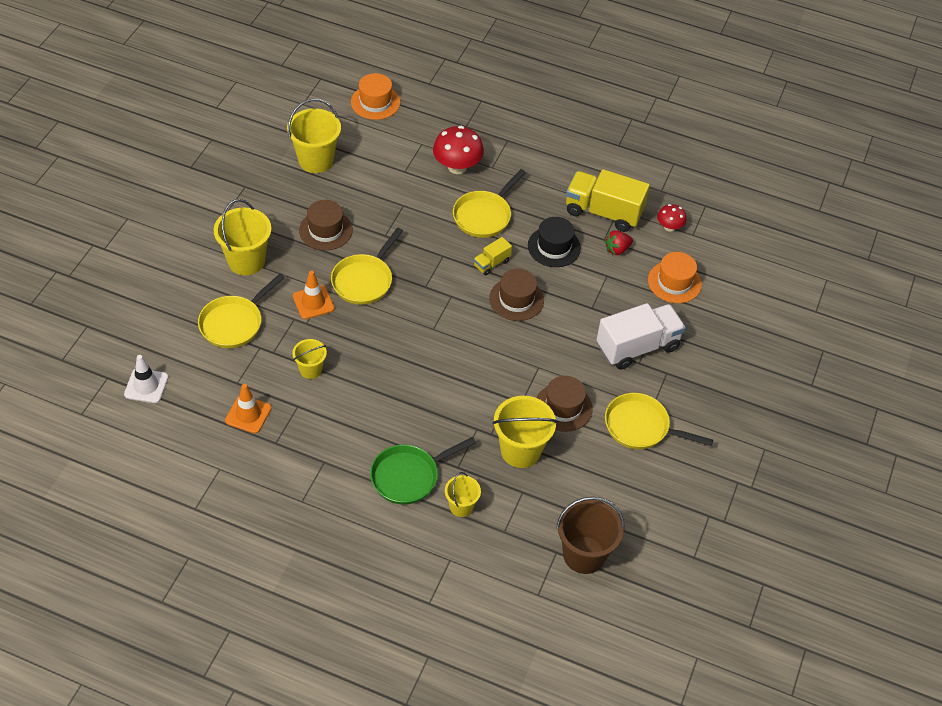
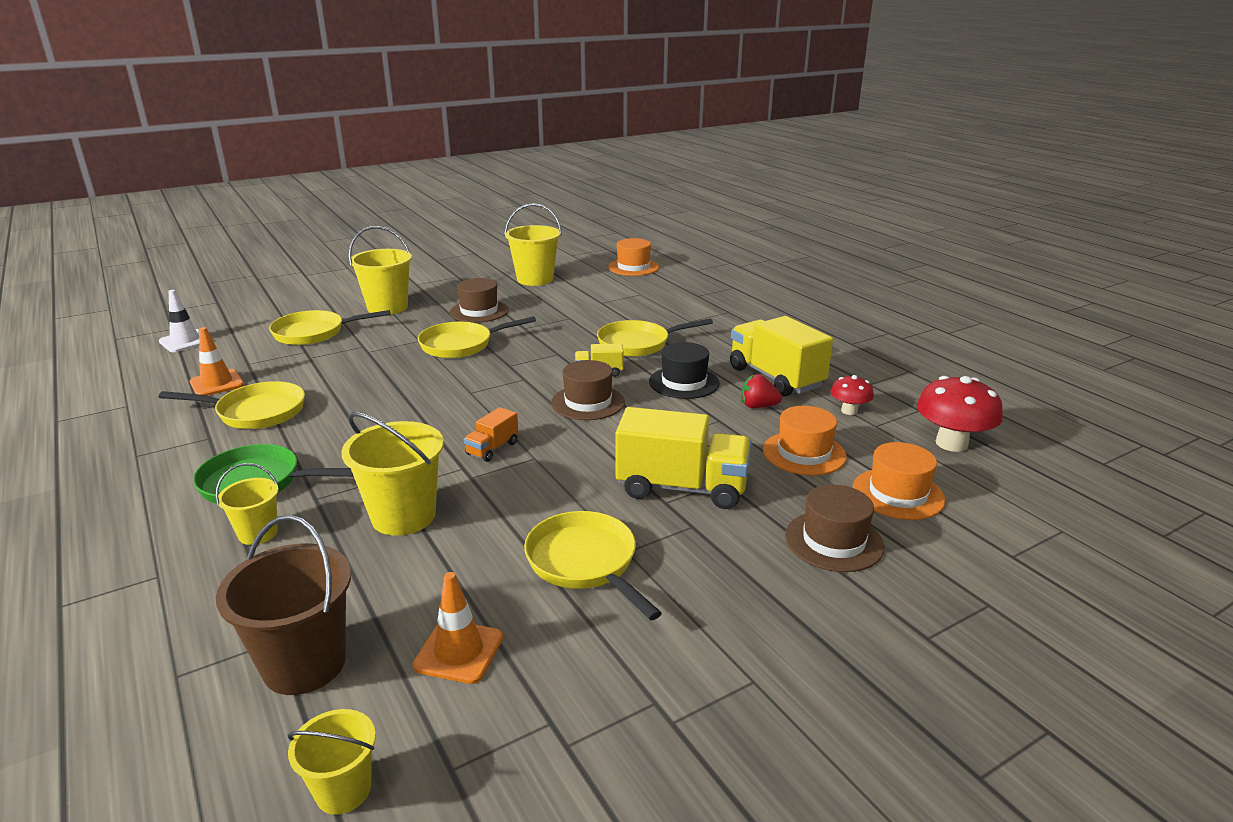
camera: 40 degrees right, 25 degrees down
(310, 370) = (317, 377): yellow bucket -> yellow bucket (343, 790)
(313, 302) = (395, 343): orange traffic cone -> orange traffic cone (459, 651)
(319, 424) = (256, 412): none -> yellow pan
(457, 167) = (655, 312): red mushroom -> red mushroom (951, 443)
(507, 373) = (492, 449): none -> orange truck
(563, 407) = (512, 501): brown hat -> brown hat (833, 541)
(637, 347) = (682, 488): white truck -> yellow truck
(741, 292) = (898, 494): none -> orange hat

